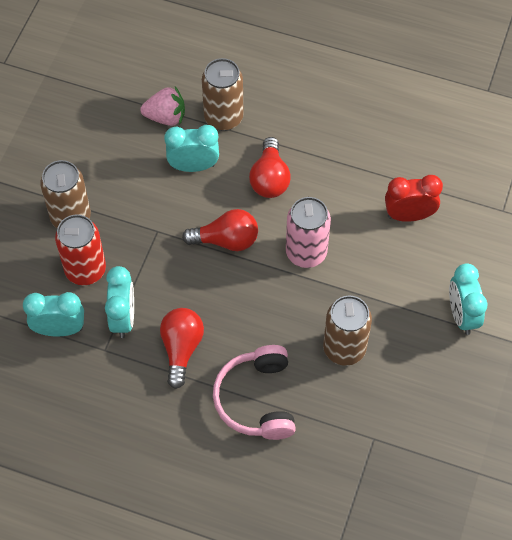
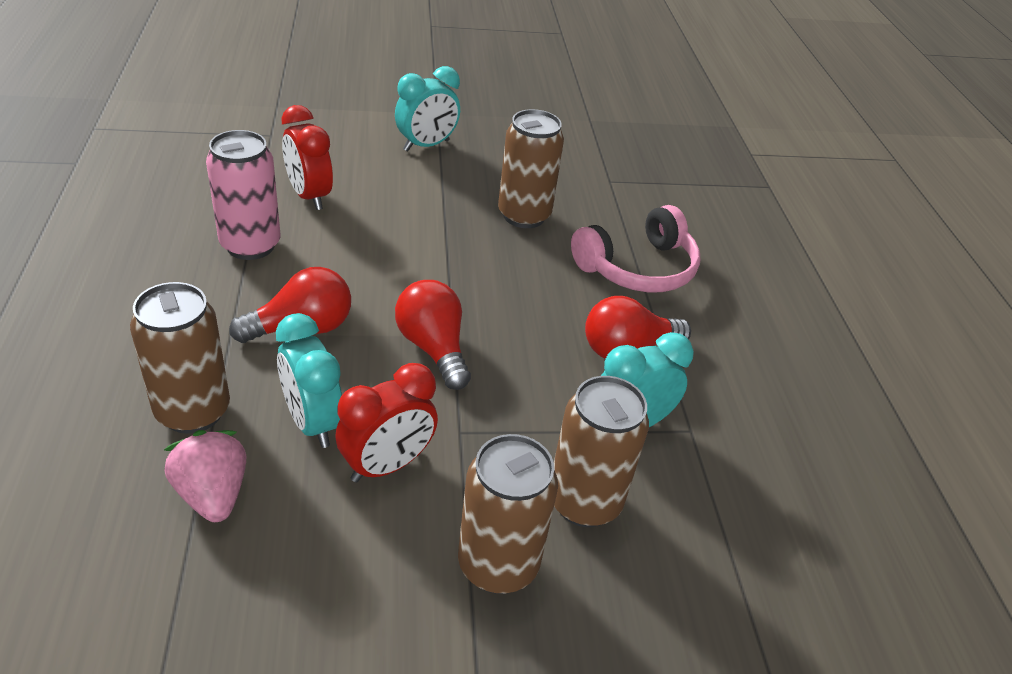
camera: 120 degrees left, 20 degrees down
(59, 329) = (703, 497): turquoise clock -> none
(85, 270) = (584, 502): red can -> brown can
(150, 190) = (387, 465): none -> red clock
(306, 253) = (411, 268): pink can -> pink can (250, 245)

